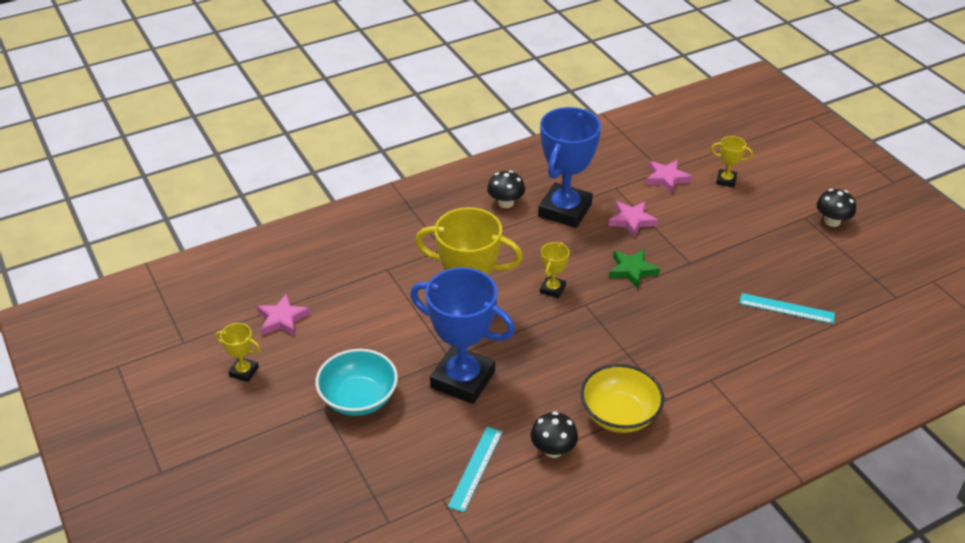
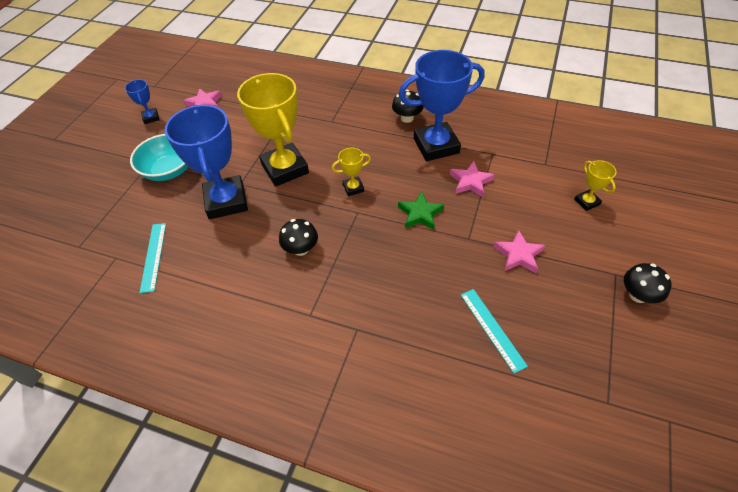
camera: 50 degrees right, 10 degrees up
(244, 371) = (151, 118): yellow trophy -> blue trophy
(476, 468) = (153, 256): turquoise ruler -> turquoise ruler turned 75 degrees counterclockwise
(553, 449) = (202, 283): black mushroom -> black mushroom (301, 249)
(619, 415) = (268, 298): yellow bowl -> none
(667, 178) = (540, 171): pink star -> pink star (518, 255)

